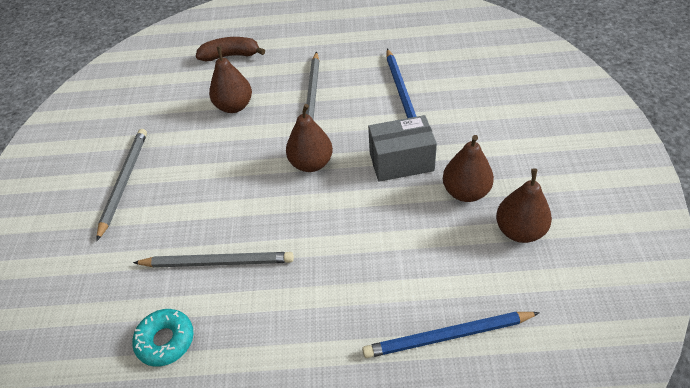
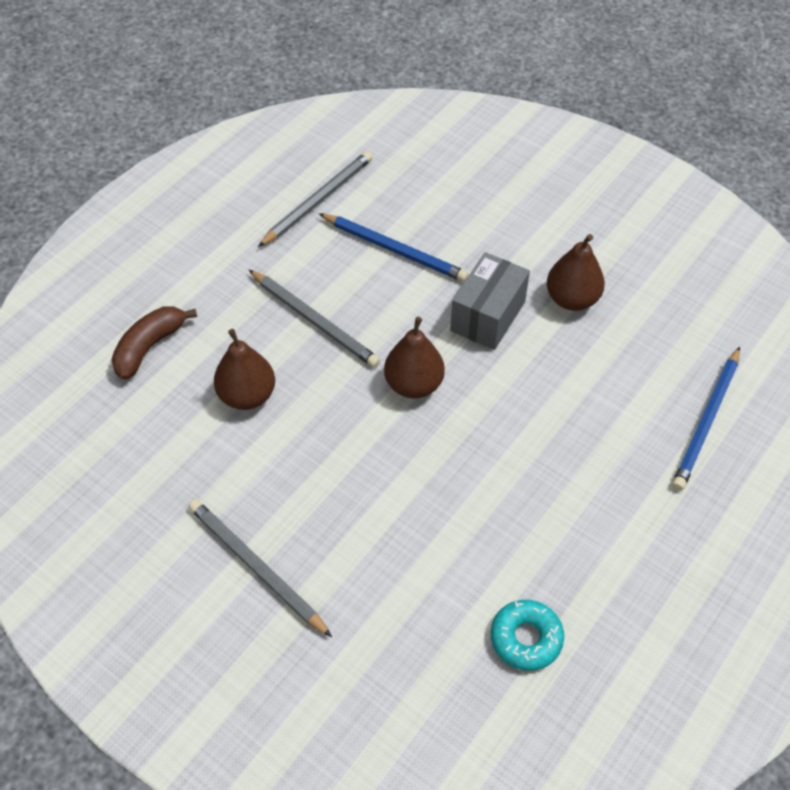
camera: 55 degrees left, 5 degrees up
(217, 262) = (468, 541): grey pencil -> grey pencil (318, 201)
(519, 231) = (648, 297): brown pear -> none

